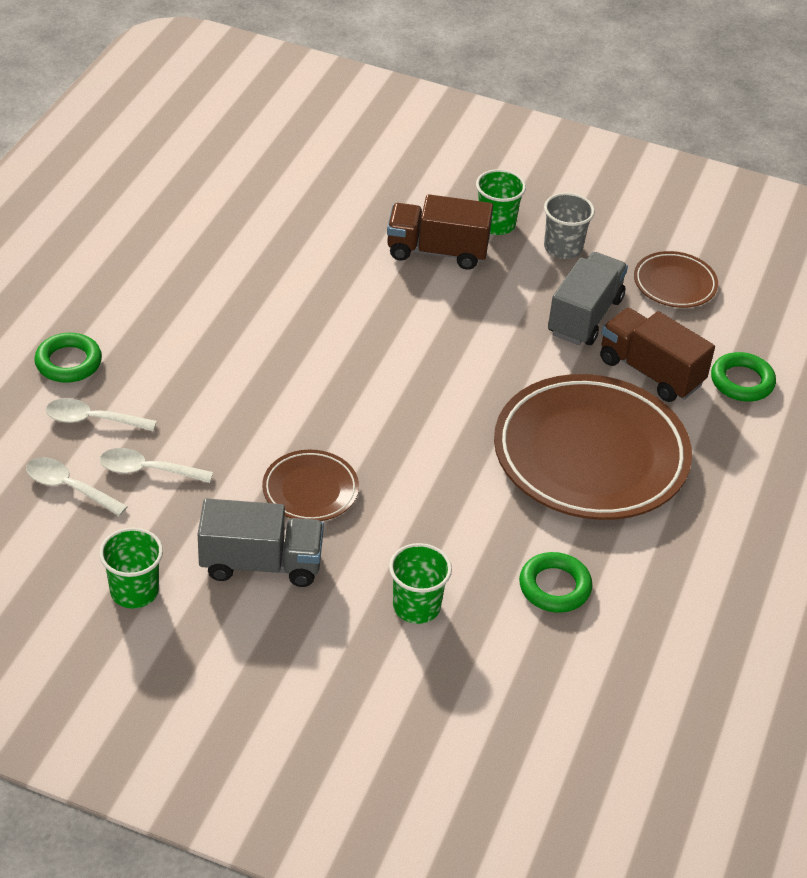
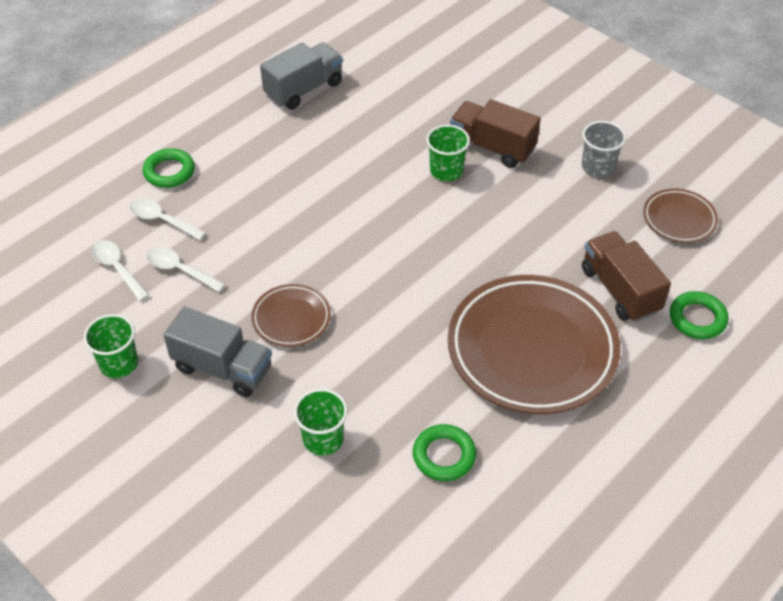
camera: 25 degrees right, 5 degrees up
(496, 224) = (551, 135): green cup -> green cup (446, 171)
(584, 316) = (587, 229): grey truck -> grey truck (304, 89)

